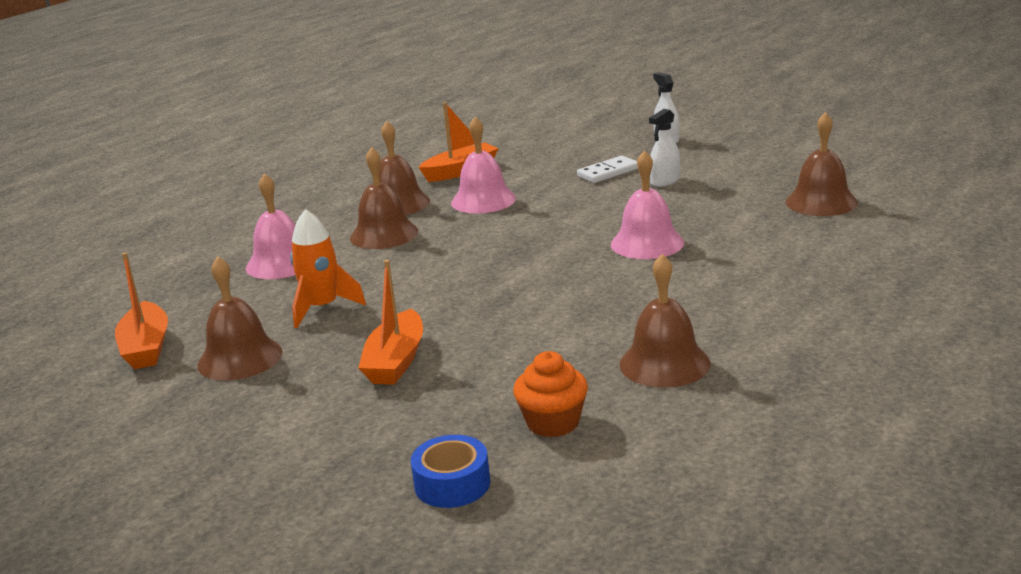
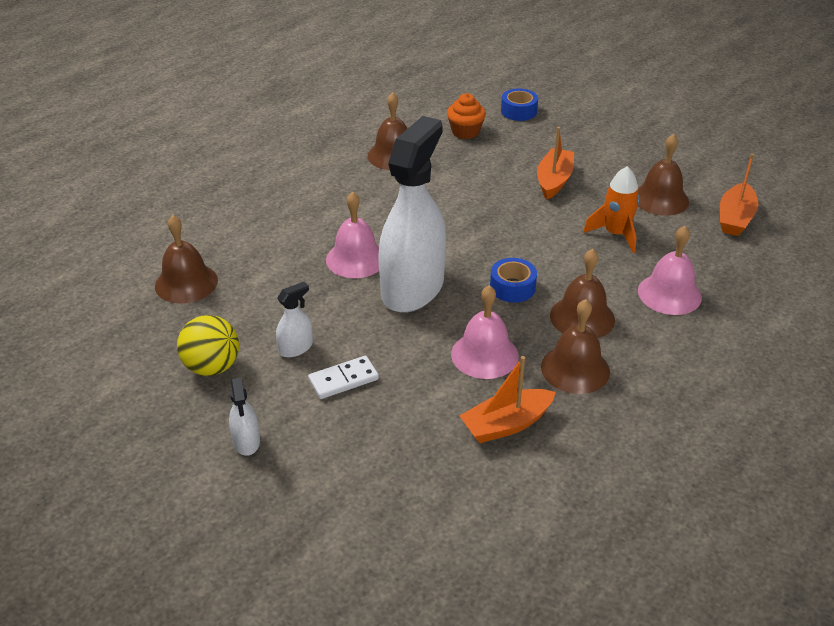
camera: 175 degrees left, 15 degrees up
(146, 348) = (735, 218): orange boat -> orange boat turned 150 degrees counterclockwise
(458, 245) = (512, 287): none -> blue tape
(569, 230) = (412, 288): none -> white spray bottle
(731, 163) = (212, 367): none -> yellow ball

